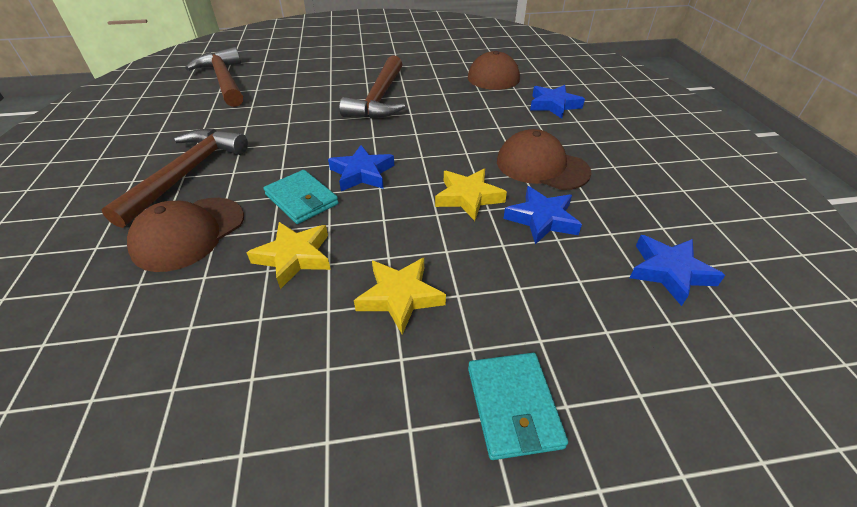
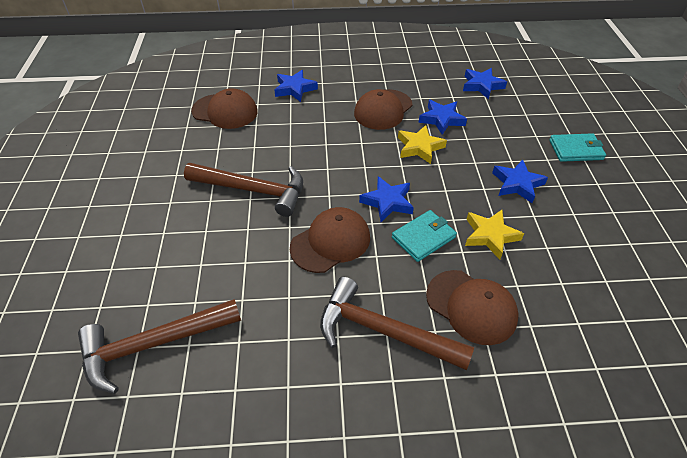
camera: 85 degrees left, 5 degrees up
(306, 141) = (330, 242): none -> brown cap
(400, 297) = (517, 184): yellow star -> blue star

